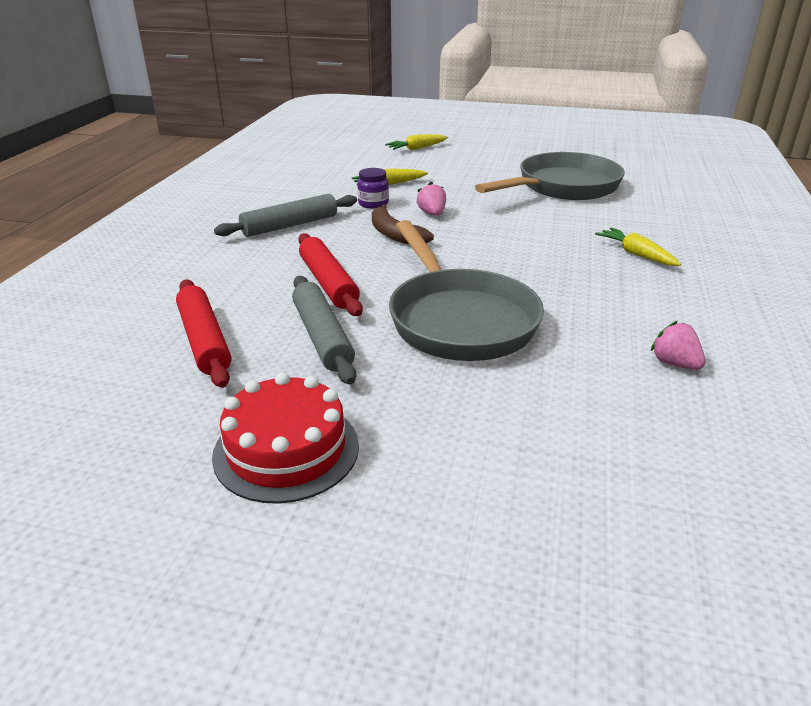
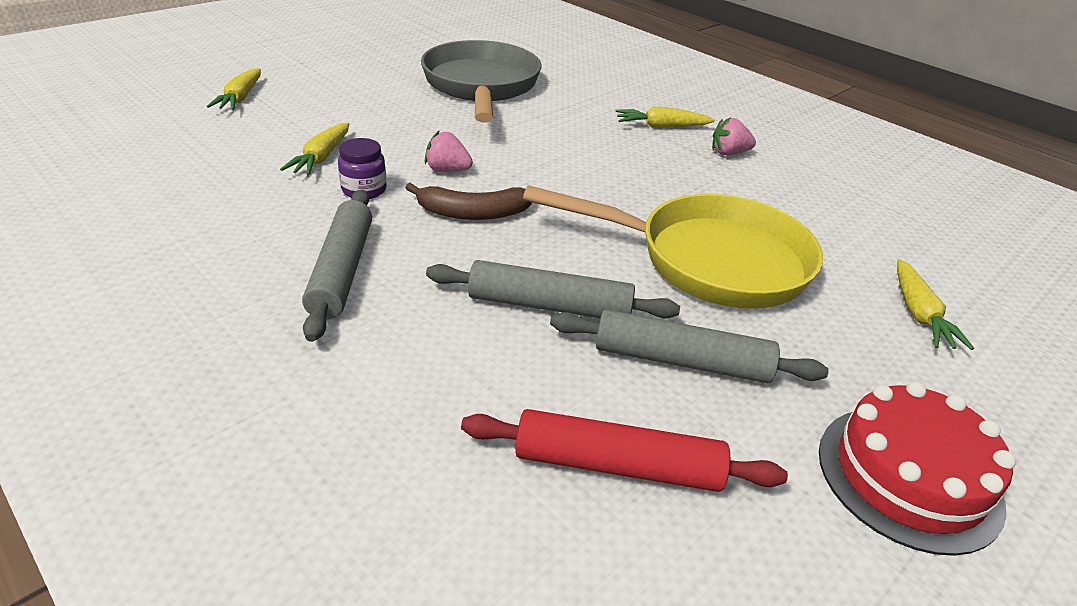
camera: 60 degrees left, 5 degrees up
(328, 283) = (549, 306): red rolling pin -> grey rolling pin
(458, 319) = (709, 260): grey pan -> yellow pan
(518, 428) = (919, 314): none -> yellow carrot
(674, 364) = (853, 201): pink strawberry -> pink strawberry (729, 153)

